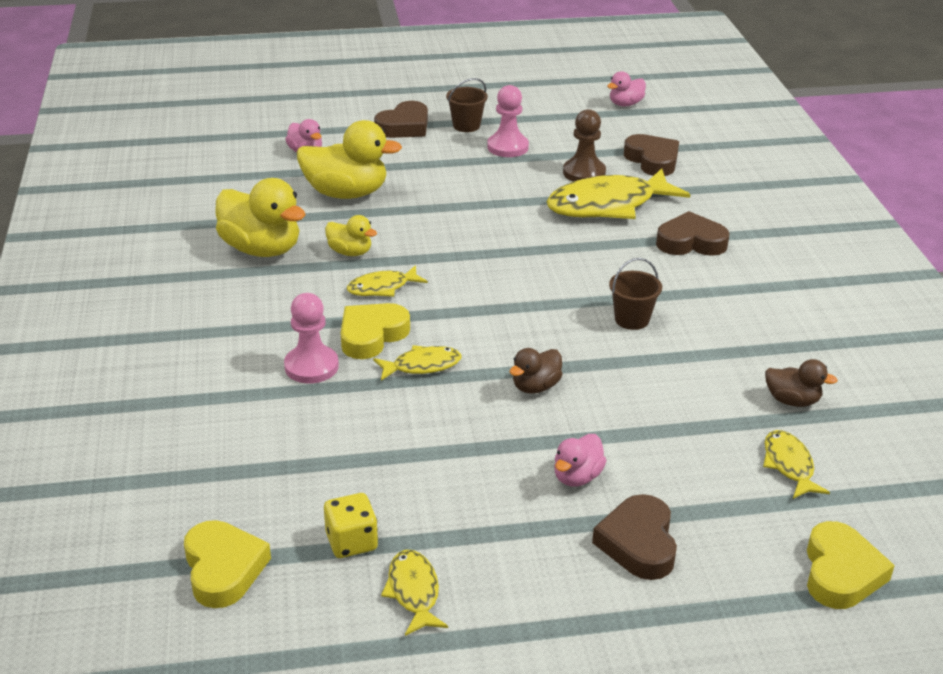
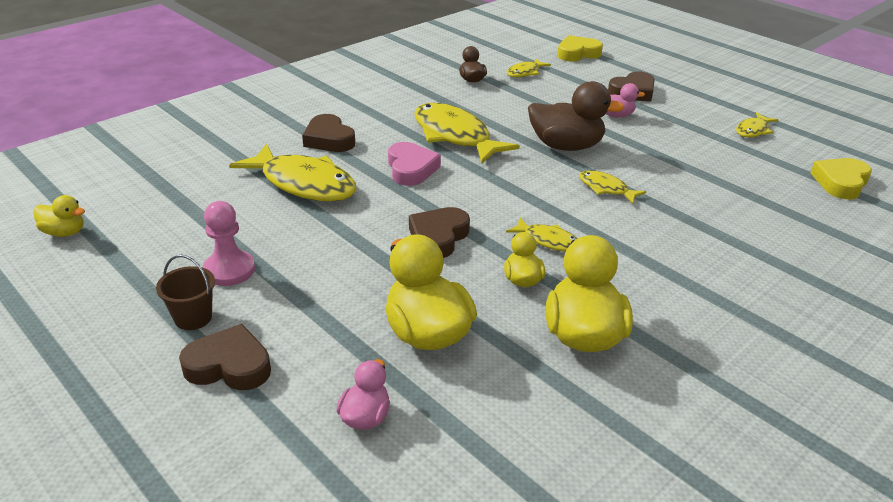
camera: 125 degrees left, 0 degrees up
(311, 366) = (672, 230): pink pawn -> none
(351, 542) = (760, 156): yellow dice -> none
(372, 335) = (606, 220): yellow heart -> none
(535, 386) = (566, 146): brown duck -> brown duck, size x1.90
(583, 266) = (411, 169): none -> pink heart
(584, 173) = (252, 211): brown pawn -> none
(625, 104) = (64, 232): pink duck -> yellow duck
(632, 319) = (454, 136): brown bucket -> yellow fish
(652, 160) = (197, 185): brown heart -> brown heart (438, 237)

